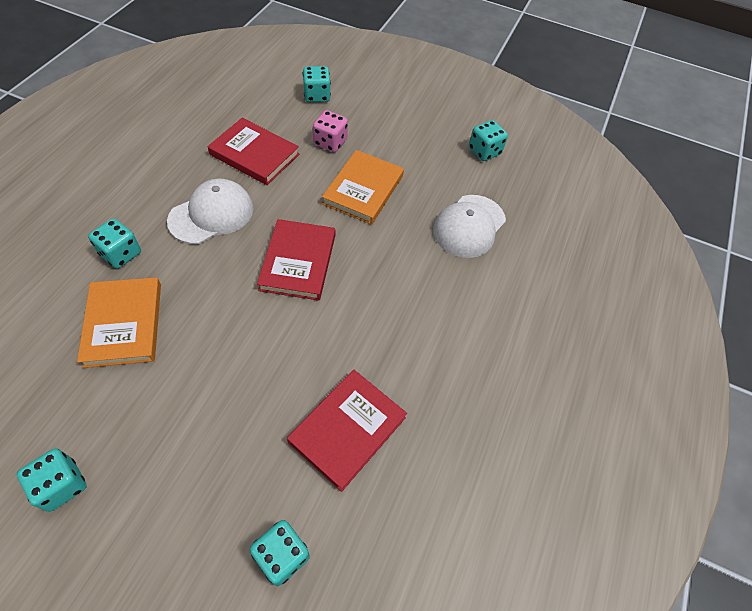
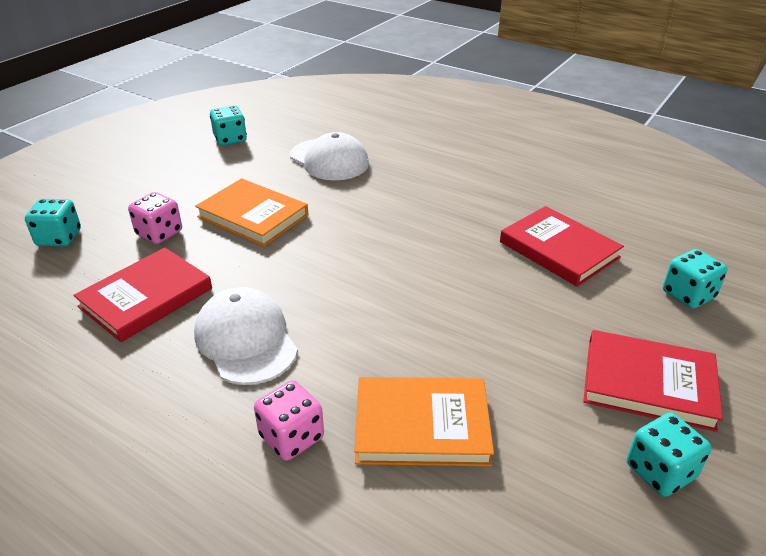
camera: 75 degrees left, 20 degrees down
(121, 254) = (291, 437): turquoise dice -> pink dice
(298, 262) = (349, 269): red book -> red book (648, 383)

